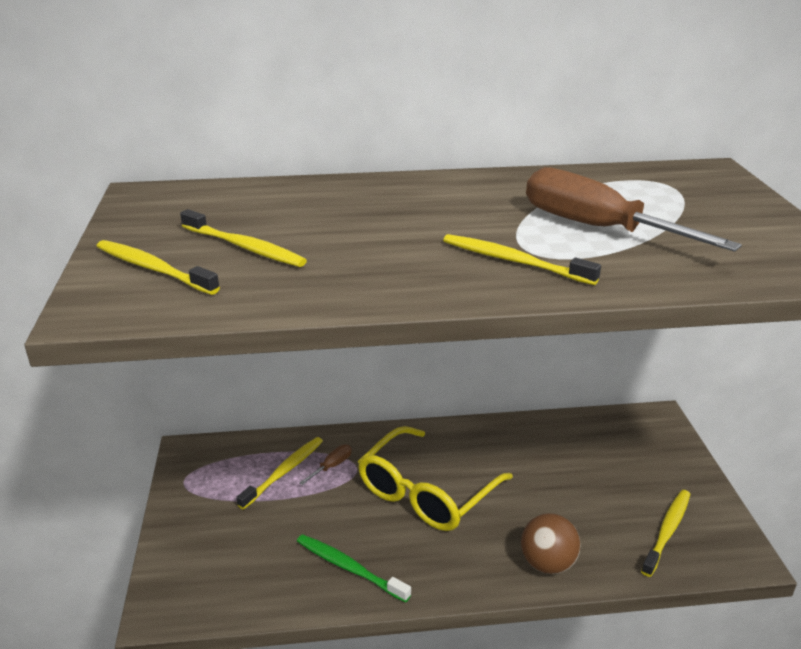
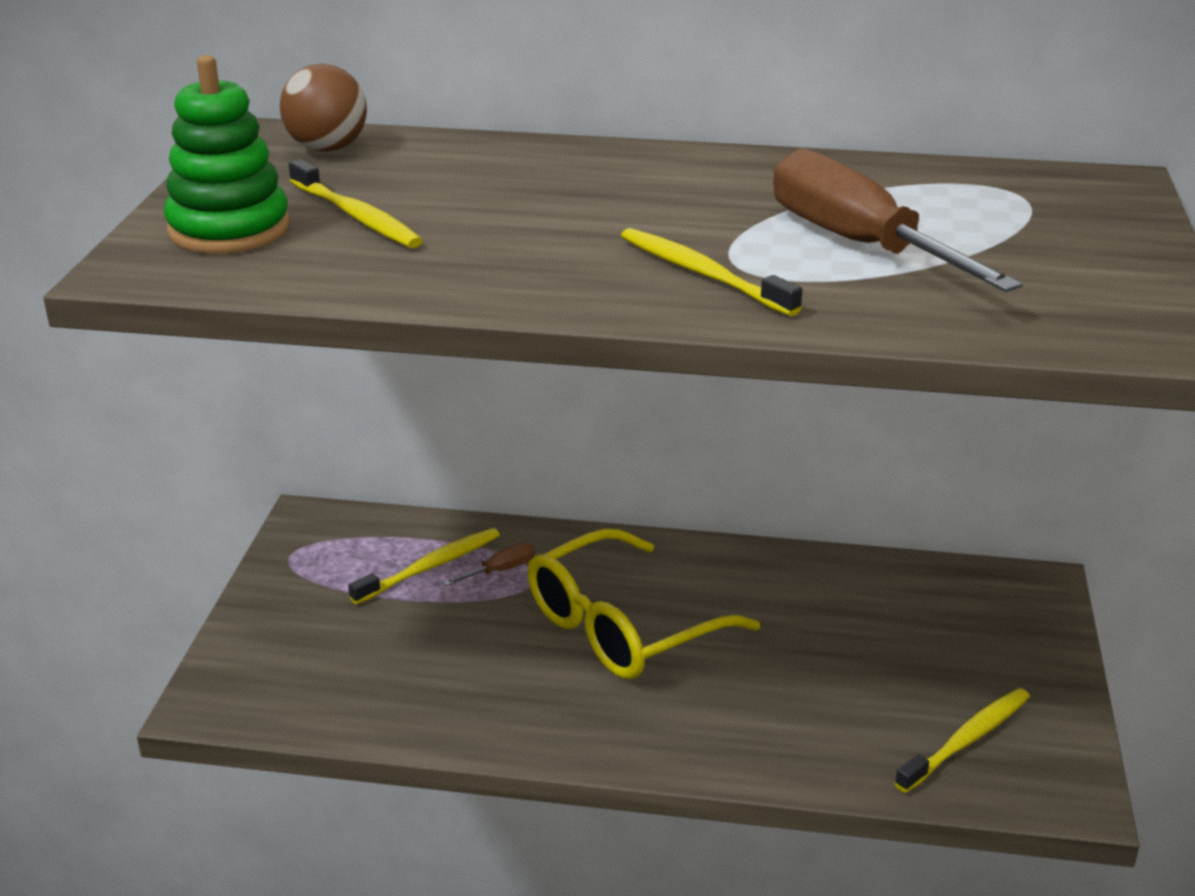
camera: 15 degrees right, 0 degrees up
(153, 268) = (229, 229): yellow toothbrush -> green stacking toy
(349, 567) = (472, 701): green toothbrush -> none
(547, 563) = (759, 748): brown ball -> brown ball (327, 148)

